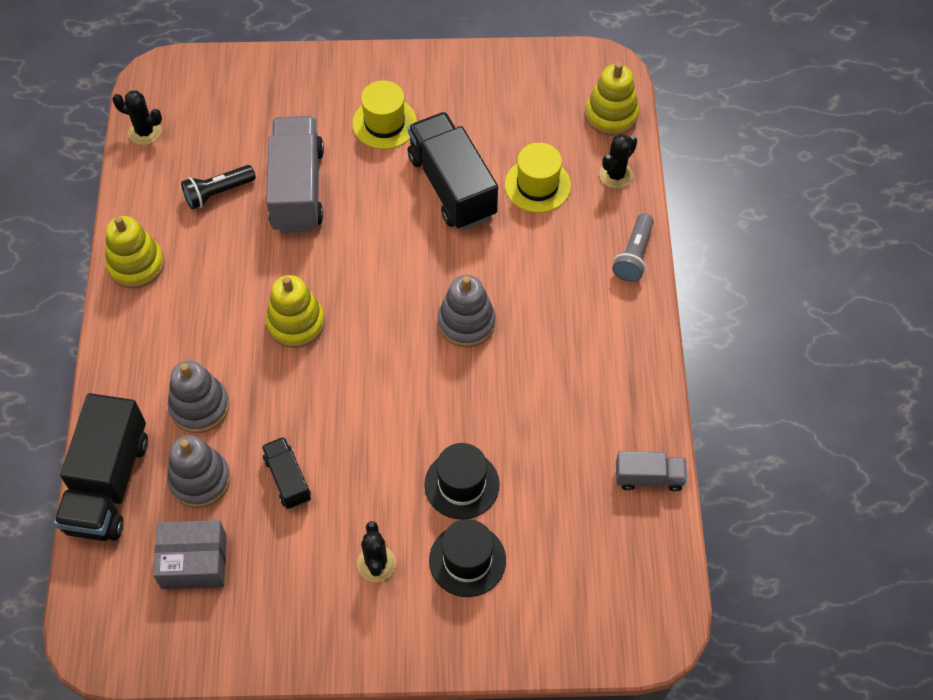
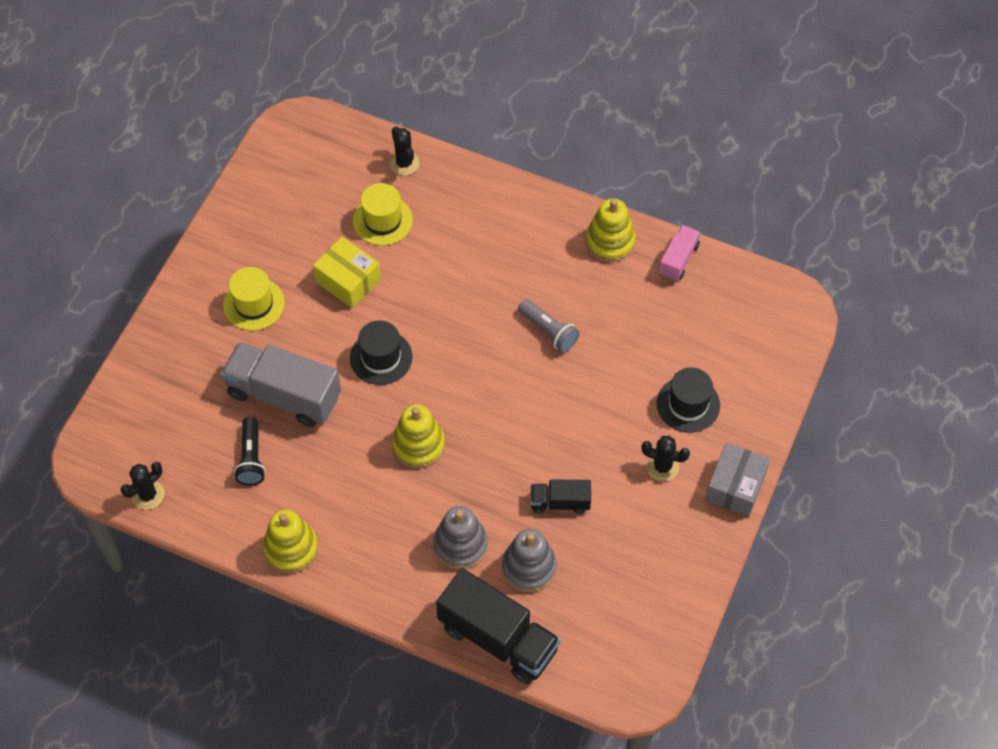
camera: 65 degrees left, 0 degrees up
(194, 562) = (600, 596): grey box -> grey box (735, 486)
(452, 186) = (348, 280): black truck -> yellow box
(461, 484) = (624, 383): black hat -> black hat (381, 357)
(466, 322) = (484, 323): grey stacking toy -> none
(611, 115) = (344, 140): yellow stacking toy -> yellow stacking toy (610, 241)
(633, 255) = (485, 185): grey flashlight -> grey flashlight (549, 331)
(648, 477) = (678, 259): grey truck -> pink truck

